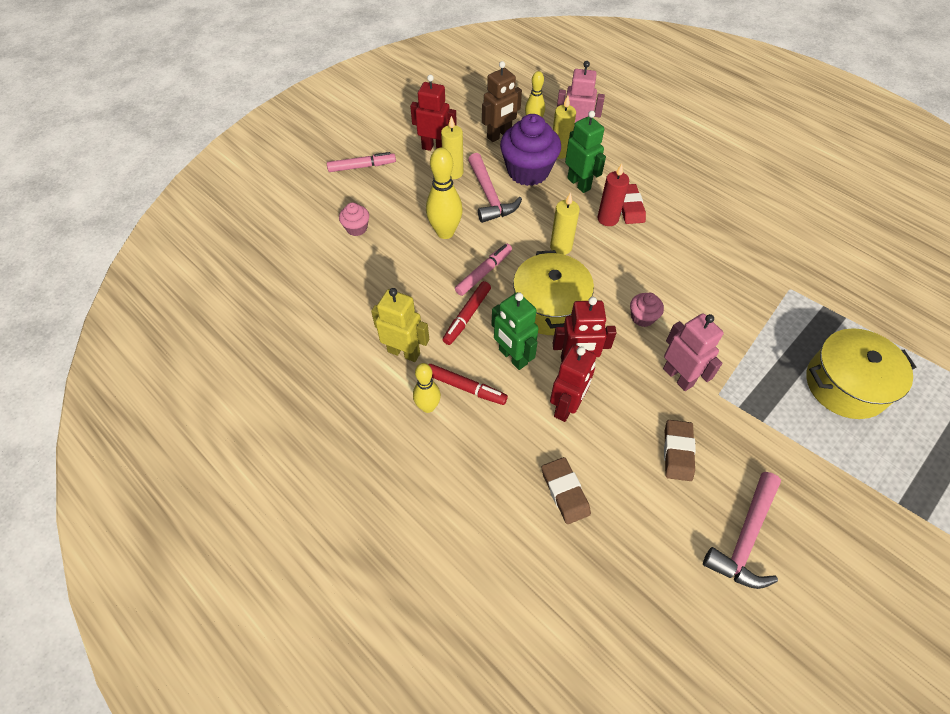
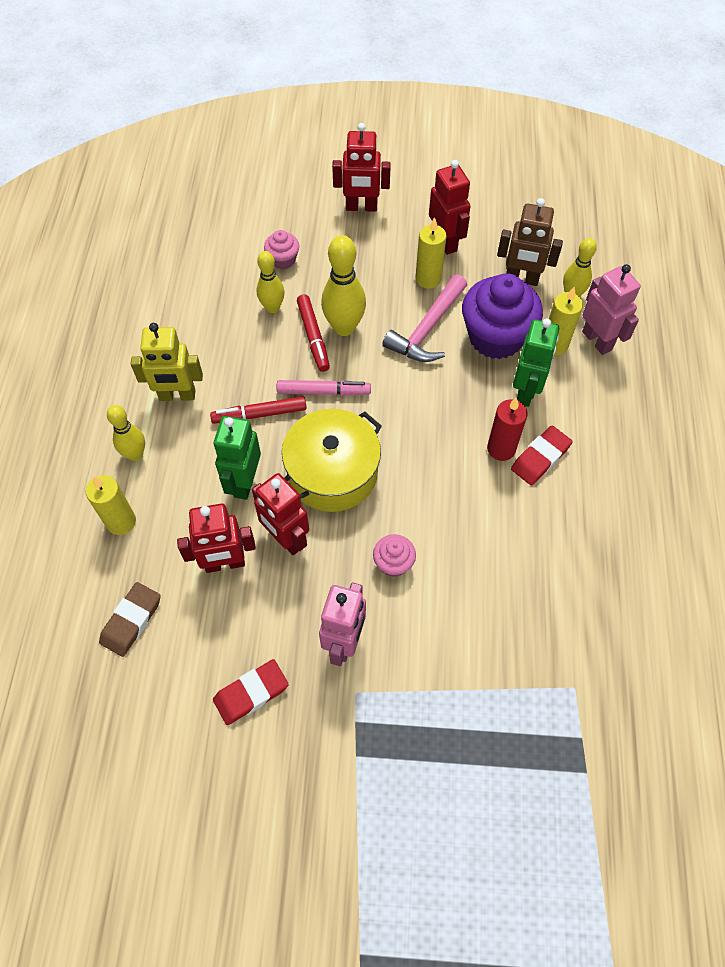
camera: 50 degrees right, 5 degrees up
(362, 167) = (361, 207): pink marker -> red robot
(389, 257) = (272, 307): none -> yellow bowling pin
(404, 352) = (177, 396): yellow robot -> yellow robot turned 105 degrees clockwise
(465, 387) = (179, 468): red marker -> red marker (313, 336)
(561, 247) = (419, 433): yellow candle -> yellow candle (121, 522)
(678, 452) = (251, 693): brown eraser -> red eraser
(745, 538) = (198, 812): pink hammer -> none
(845, 385) = (480, 820): yellow pot -> none

